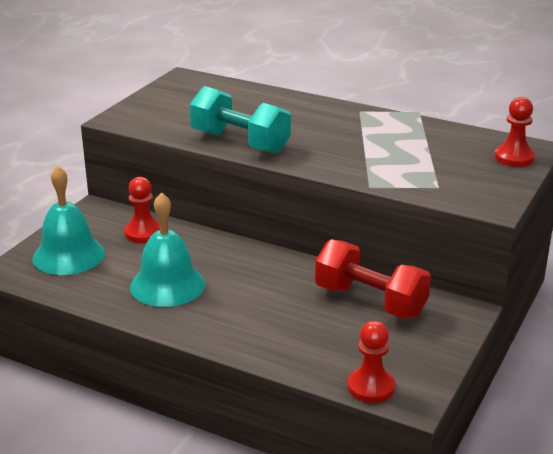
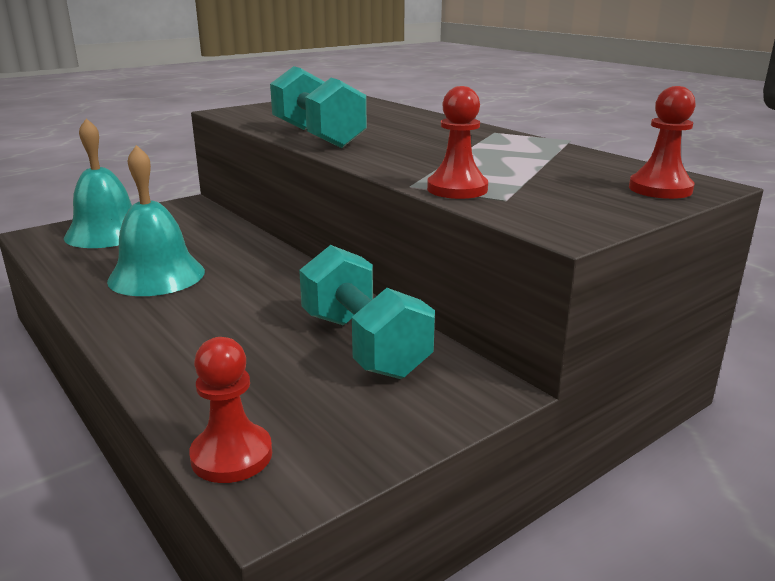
camera: 25 degrees right, 5 degrees down
(143, 233) = (202, 229): red pawn -> red pawn (457, 189)
(370, 301) = (364, 345): red dumbbell -> turquoise dumbbell

